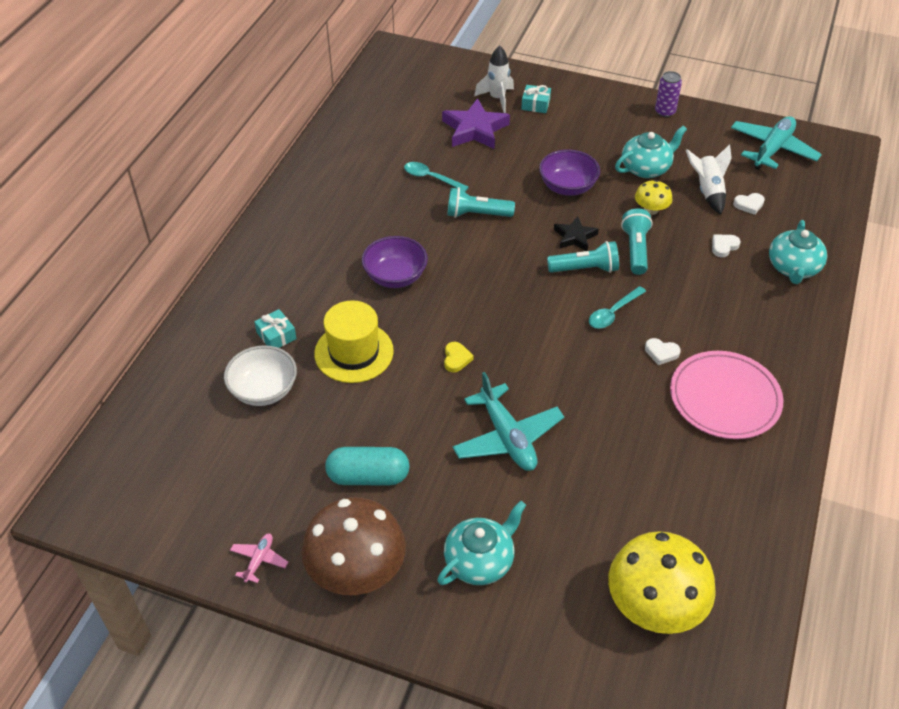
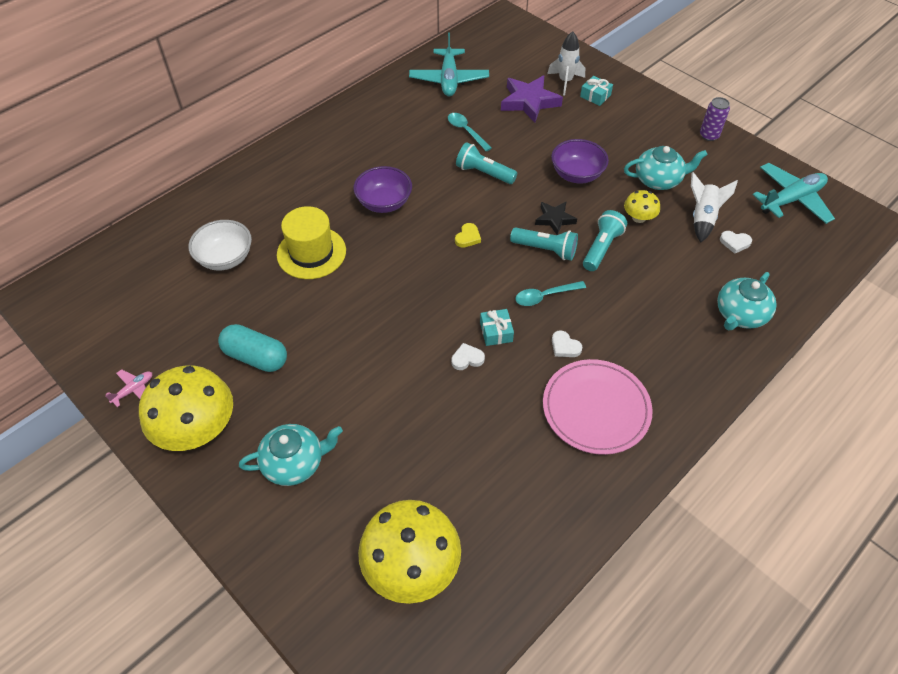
camera: 25 degrees right, 5 degrees up
(276, 336) = (263, 218): turquoise gift -> turquoise gift (496, 332)
(356, 570) = (197, 428): brown mushroom -> yellow mushroom
(456, 359) = (387, 287): yellow heart -> yellow heart (468, 237)
(507, 437) = (384, 369): turquoise plane -> turquoise plane (449, 79)
(724, 246) = (685, 272): white heart -> white heart (467, 359)

